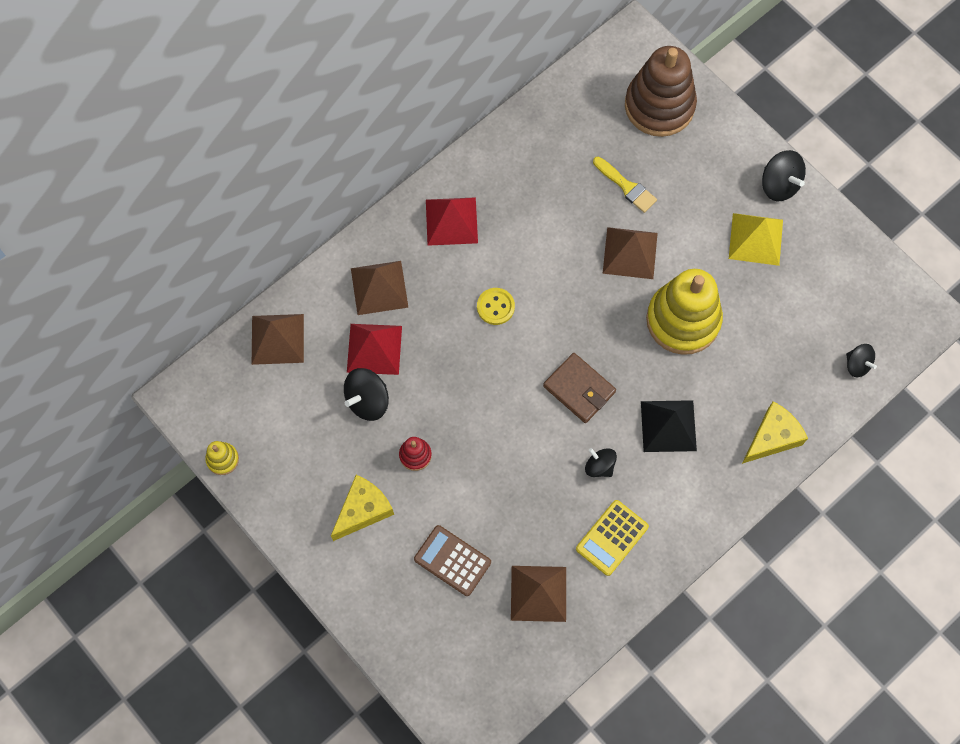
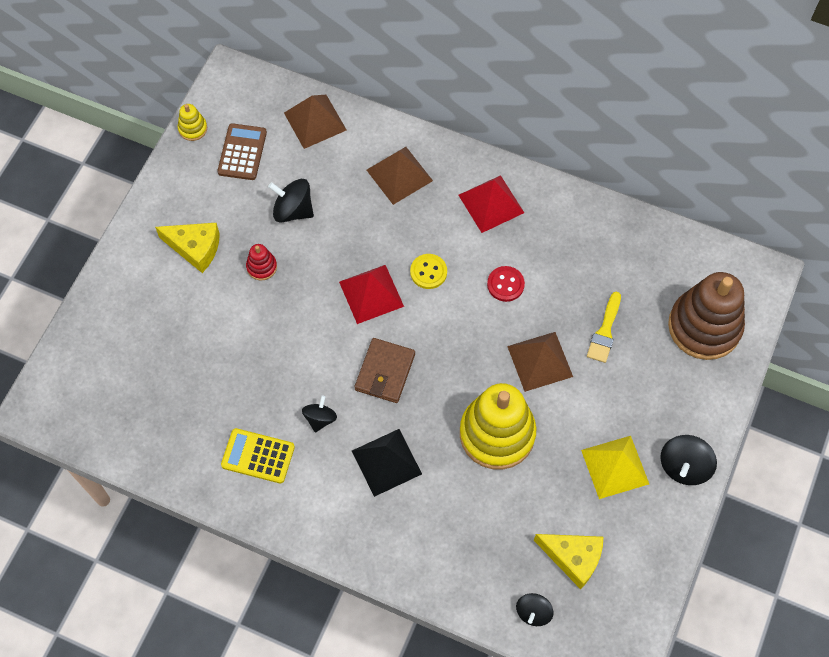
camera: 65 degrees right, 5 degrees down
(374, 349) = (342, 195): red pyramid -> red pyramid (371, 294)
(452, 560) = (181, 335): brown calculator -> brown calculator (242, 152)
(538, 593) = (181, 416): brown pyramid -> none
(541, 246) = (505, 284): none -> red button
(772, 437) = (419, 560): yellow cheese -> yellow cheese (573, 558)

